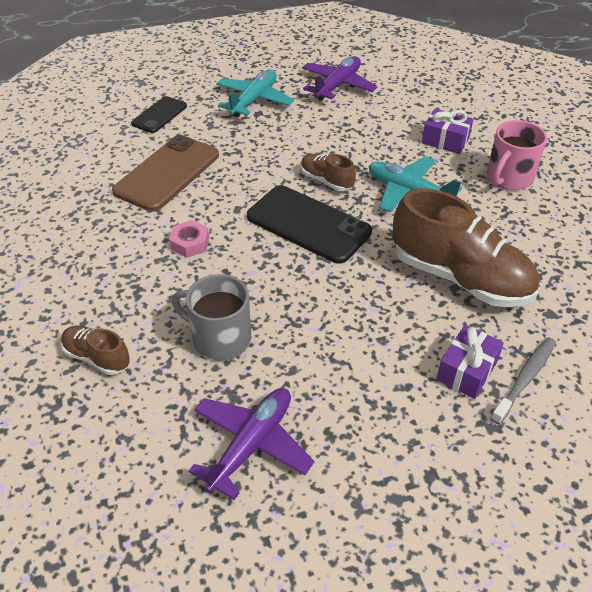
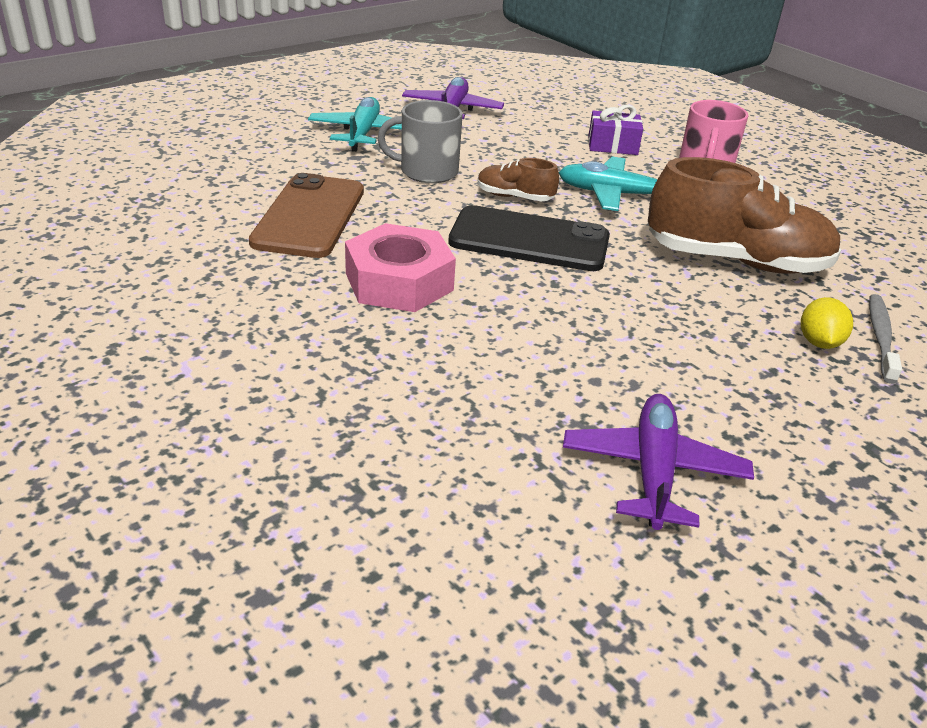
camera: 25 degrees left, 10 degrees down
(97, 357) = (373, 426): brown shoe -> none
(159, 115) = (251, 161): black phone -> none
(190, 243) = (399, 281): pink nut -> pink nut, size x1.98
(220, 338) = (520, 371): grey mug -> grey mug (427, 171)
(466, 370) = (819, 342): purple gift -> yellow lemon

